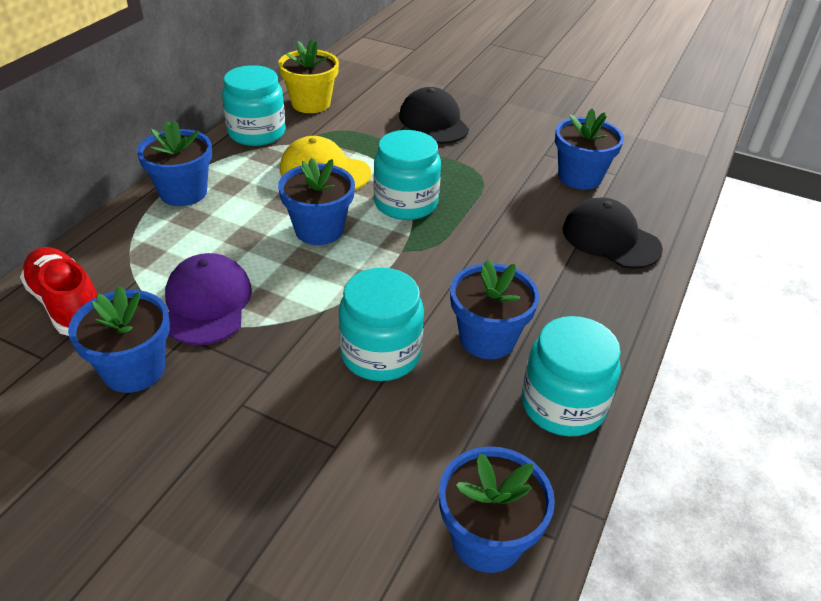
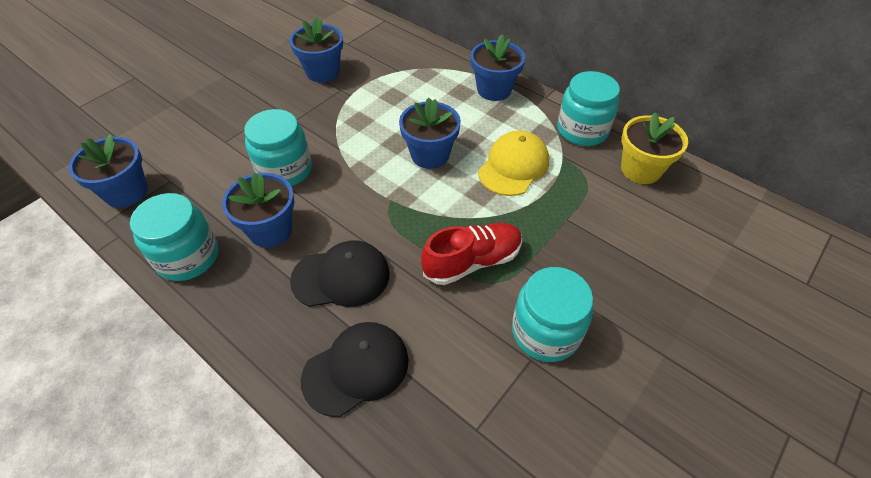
camera: 105 degrees right, 10 degrees up
(67, 304) = (387, 48): red shoe -> red shoe (472, 262)
(207, 303) = (367, 98): purple cap -> none
(405, 203) = (455, 213): turquoise jar -> turquoise jar (545, 332)
(433, 122) = (606, 264): black cap -> black cap (341, 277)
(579, 177) = (476, 382): blue flower pot -> none

